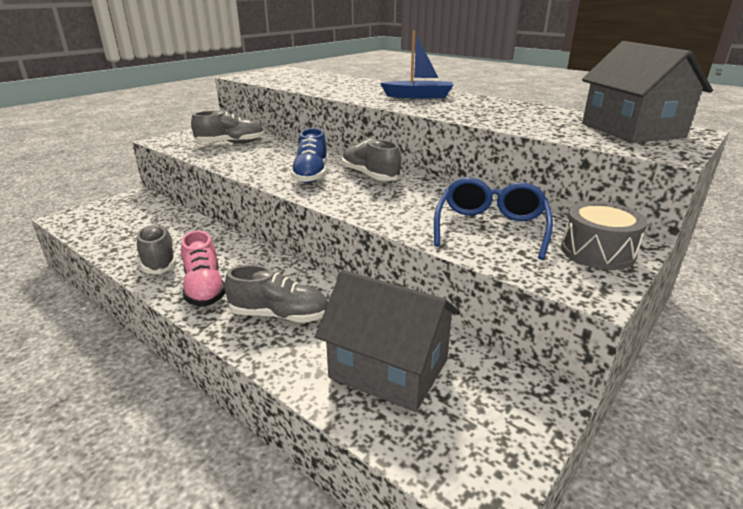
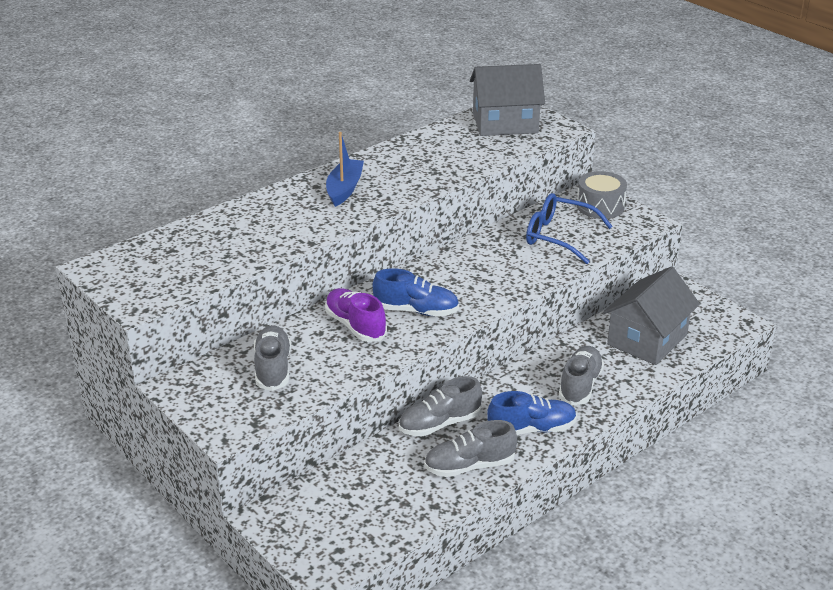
camera: 80 degrees left, 5 degrees up
(204, 288) = (531, 429): pink shoe -> blue shoe
(286, 159) = (355, 326): none -> purple shoe
(370, 176) = (429, 276): grey shoe -> grey shoe (439, 424)

